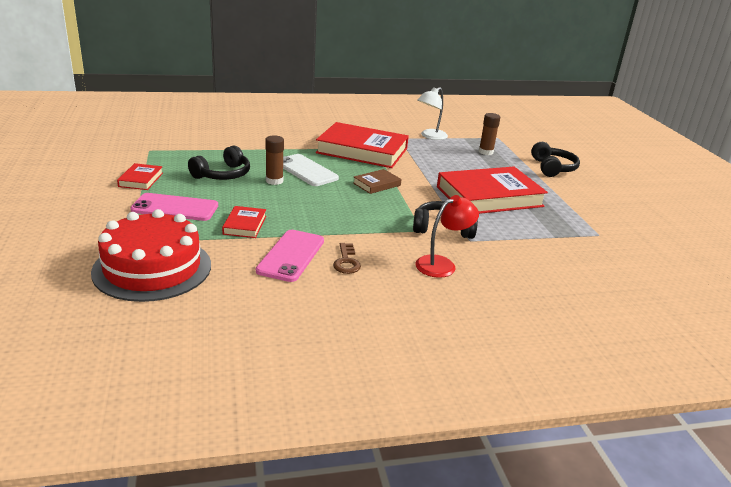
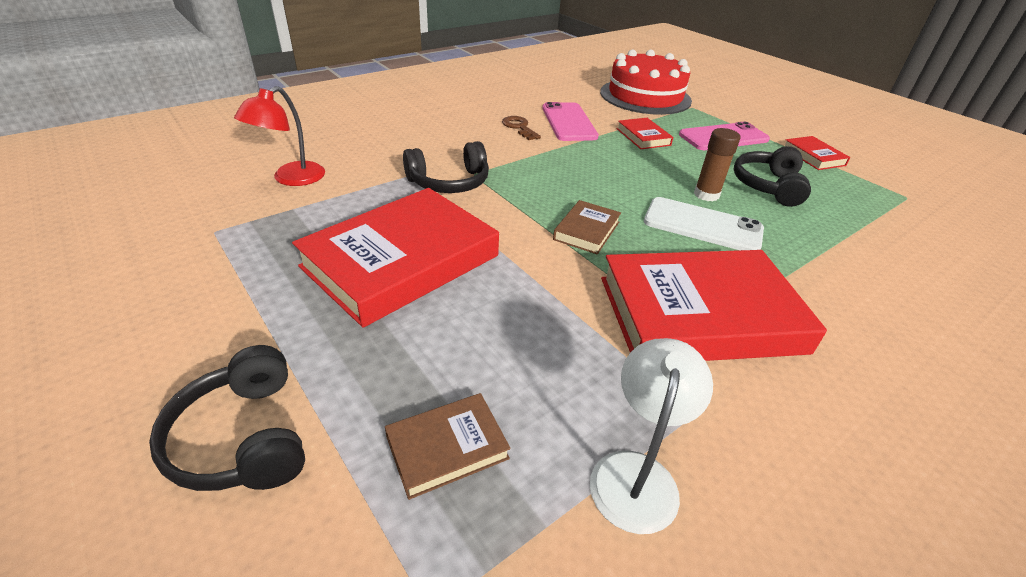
camera: 155 degrees right, 10 degrees up
(442, 264) = (430, 143): red lamp -> red lamp (291, 179)
(486, 152) = (447, 447): brown glue stick -> brown book

